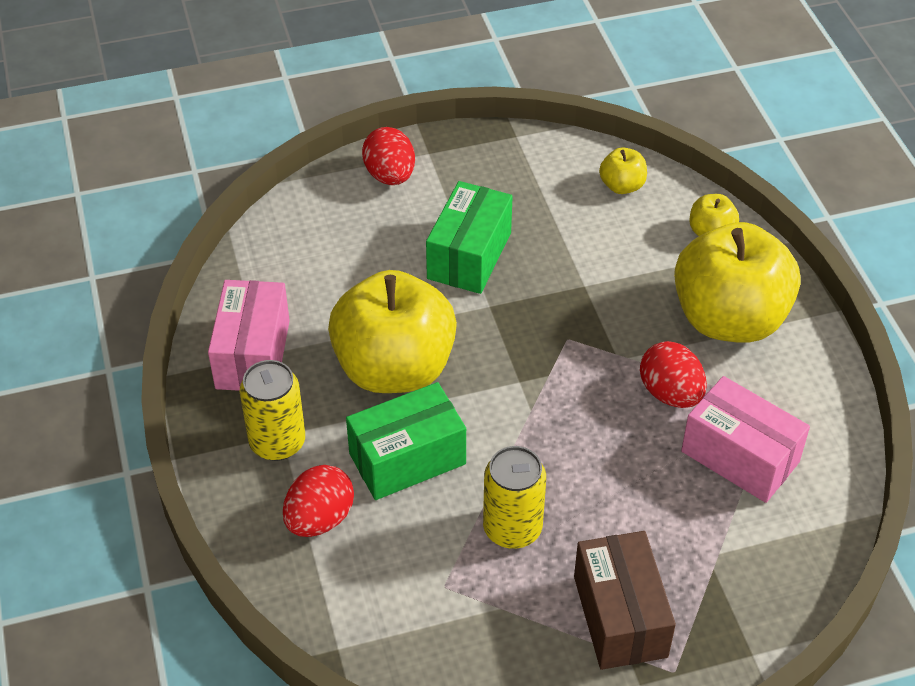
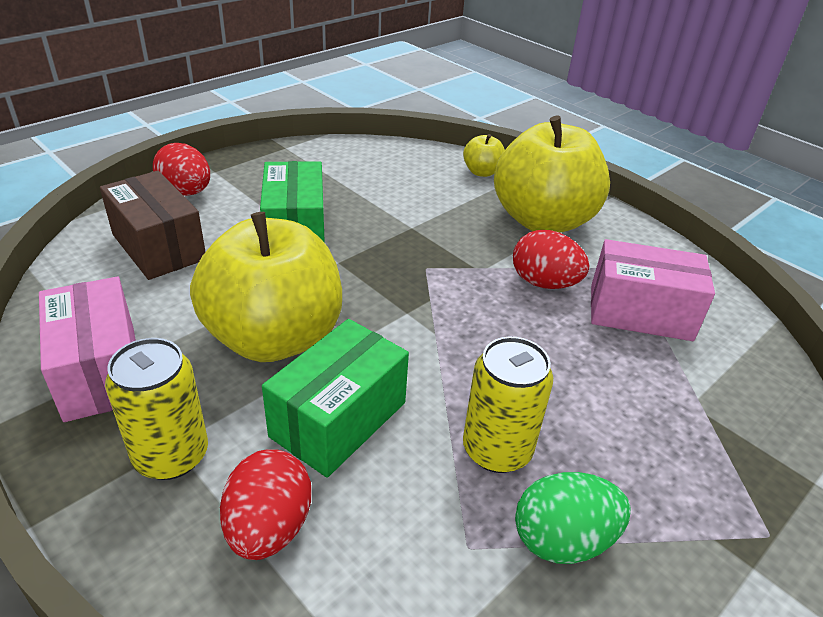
camera: 30 degrees left, 10 degrees down
(513, 609) = (562, 540): none -> green egg
(620, 616) = (671, 498): brown box -> brown box (158, 247)
(622, 186) = (392, 159): yellow apple -> none

